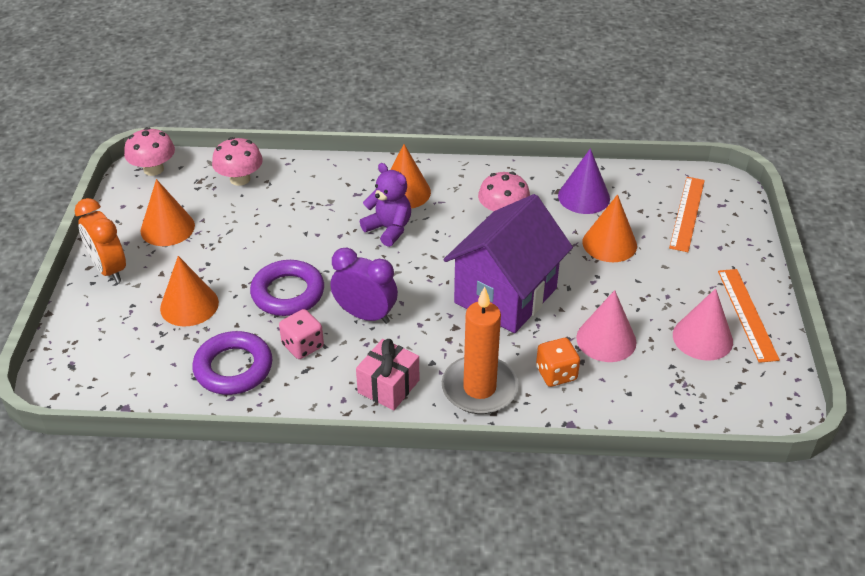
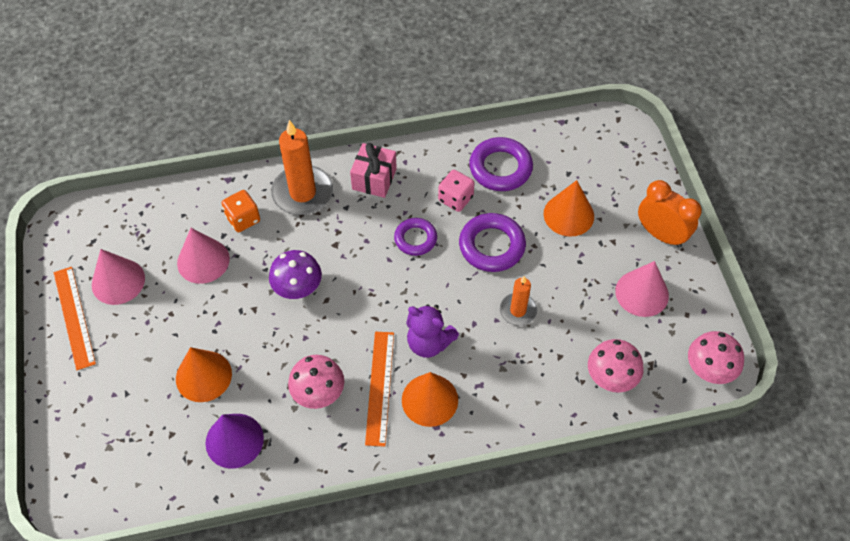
camera: 165 degrees right, 15 degrees up
(167, 228) = (642, 293): orange cone -> pink cone
(293, 237) = (518, 310): none -> orange candle
(365, 315) = (415, 239): purple clock -> purple ring
(505, 295) = (297, 287): purple house -> purple mushroom
(687, 213) = (120, 441): orange ruler -> orange ruler (379, 387)

